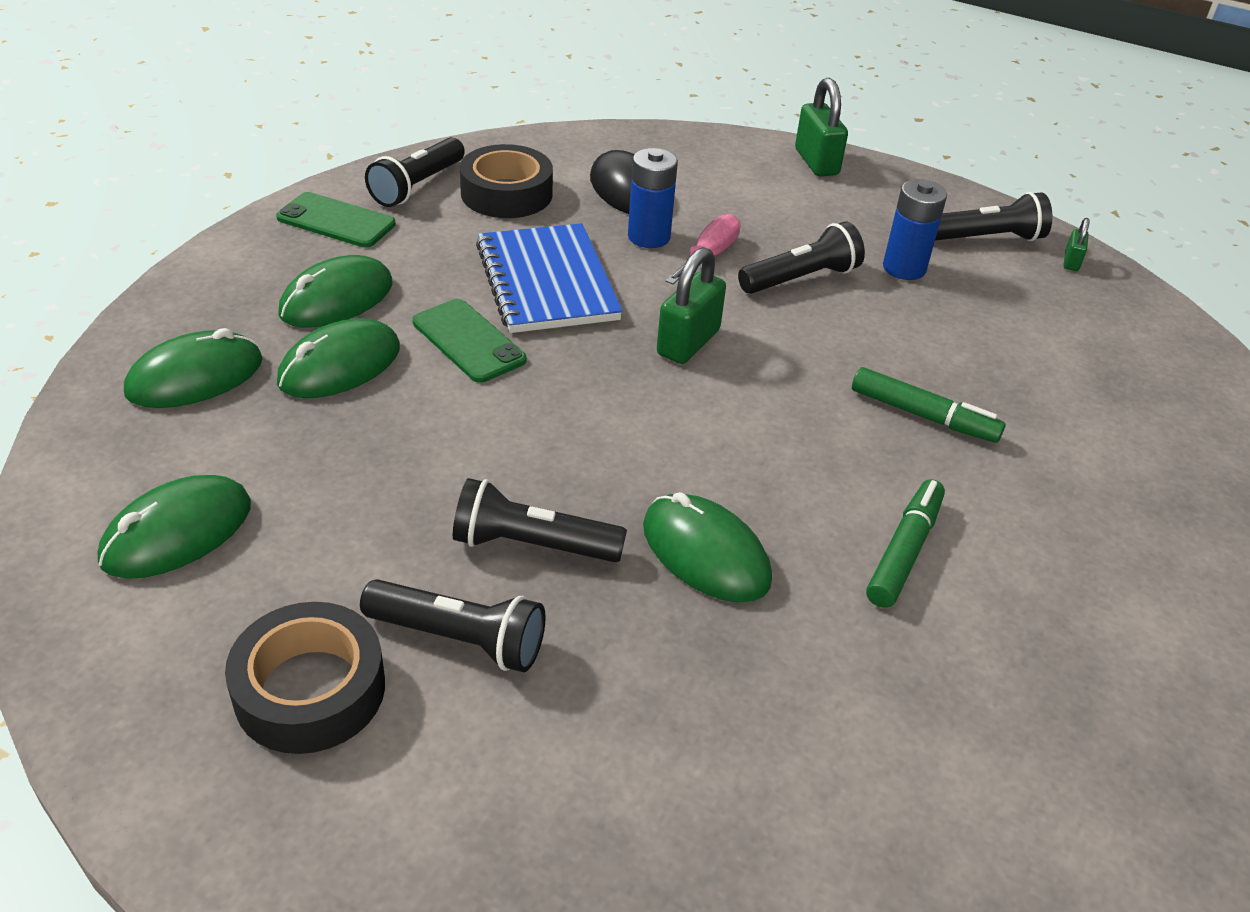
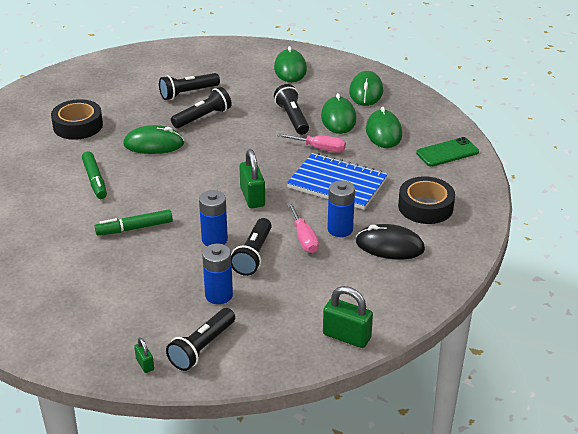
camera: 135 degrees right, 5 degrees down
(310, 690) = (204, 69): black tape -> black tape (78, 126)
(417, 186) = (459, 185): black flashlight -> black flashlight (292, 118)
(468, 341) = (319, 148): green phone -> pink screwdriver
(825, 326) = (214, 239): none -> blue battery

